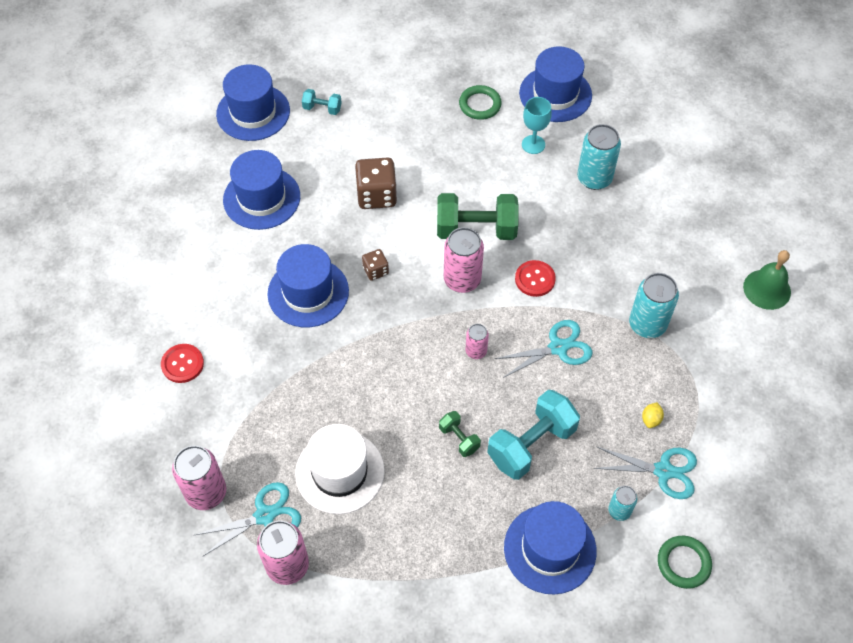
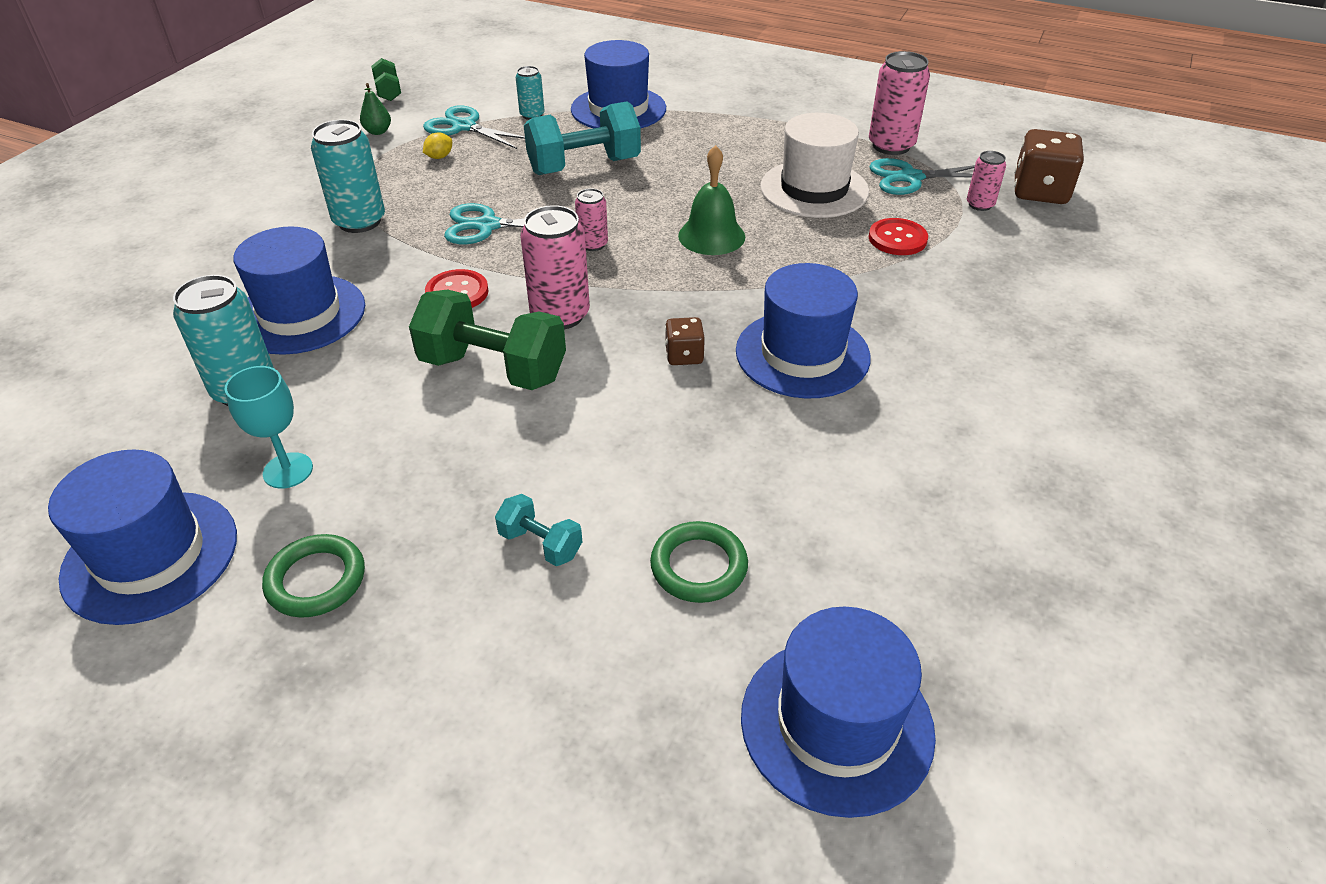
camera: 160 degrees left, 15 degrees down
(182, 364) = (1013, 317): red button -> red button (897, 239)
(206, 493) = (980, 205): pink can -> pink can, size x0.55
(261, 198) = (852, 515): blue hat -> blue hat (300, 314)
(322, 108) = (663, 680): turquoise dumbbell -> turquoise dumbbell (540, 544)
(376, 195) = (628, 461): brown dice -> brown dice (1040, 192)
(459, 439) = (662, 185): green dumbbell -> green dumbbell (388, 92)
(683, 563) = (502, 82): green ring -> green ring (698, 566)
(727, 439) = (378, 132): none -> green pear
(767, 289) = (180, 218): green bell -> green bell (711, 236)

